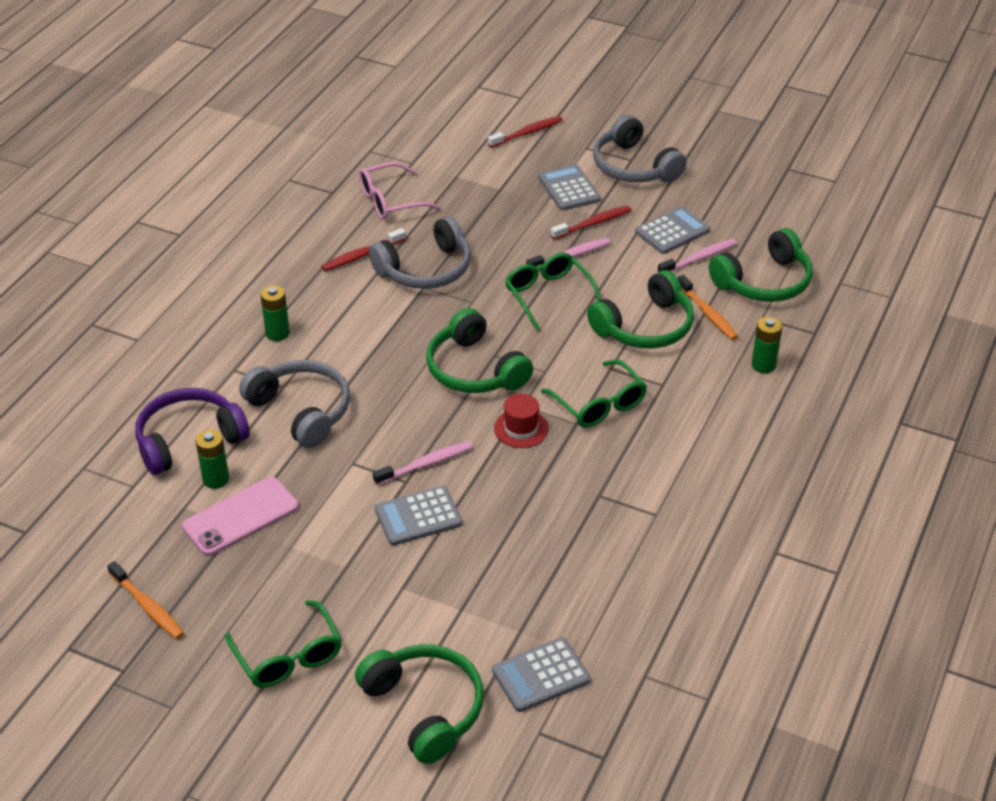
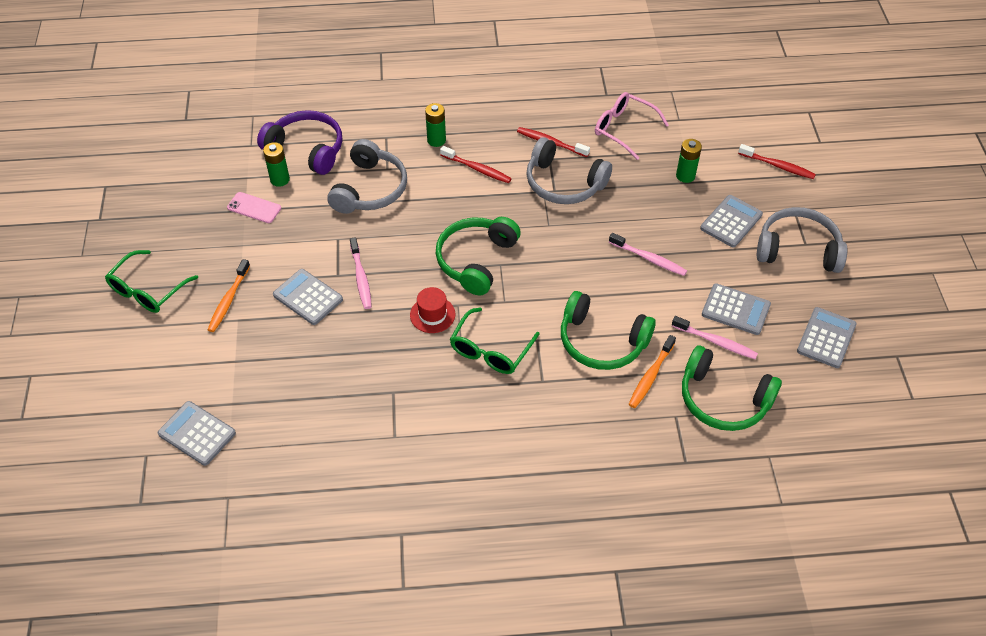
camera: 60 degrees right, 10 degrees up
(148, 606) = (155, 203): orange toothbrush -> orange toothbrush (228, 300)
(241, 517) = (254, 208): pink phone -> pink phone, size x0.63
(425, 464) = (361, 278): pink toothbrush -> pink toothbrush turned 45 degrees clockwise
(425, 708) = (138, 381): green headphones -> none
(548, 295) = (591, 265): green glasses -> none
(593, 224) = (700, 255): red toothbrush -> red toothbrush (477, 169)
(634, 166) = (798, 249): grey headphones -> grey headphones turned 75 degrees clockwise
(742, 196) = (826, 338): none -> grey calculator
(763, 365) = (615, 440): green battery -> green battery (685, 176)

